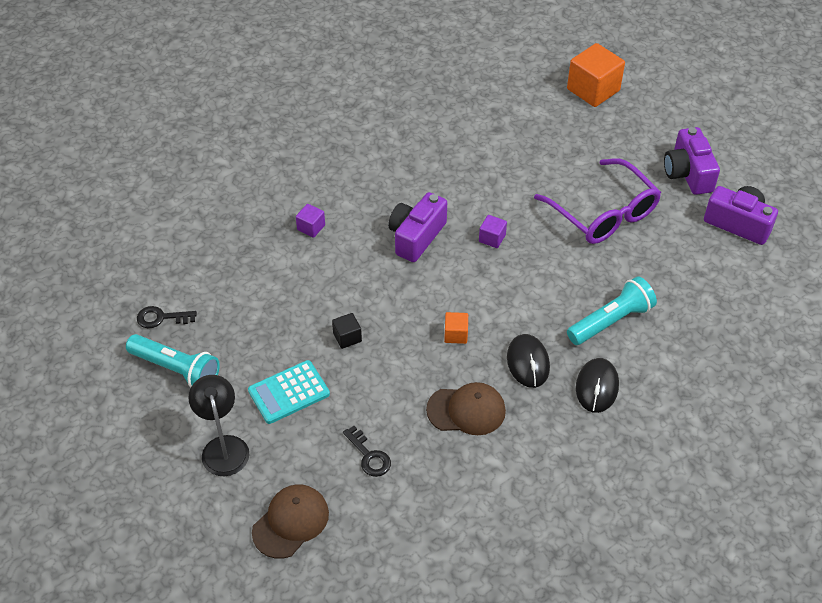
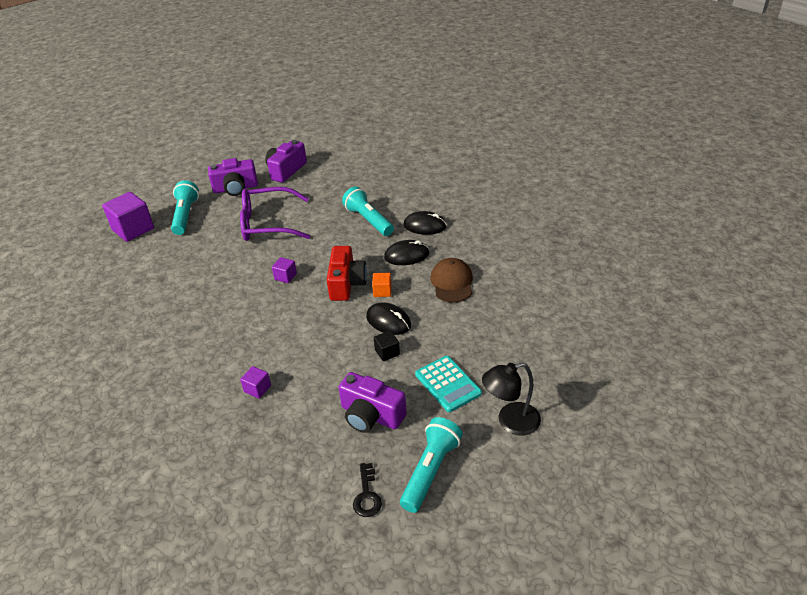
camera: 90 degrees left, 10 degrees down
(291, 522) = (570, 369): brown cap -> none
(369, 456) = (501, 330): black key -> none
(400, 339) = (388, 321): none -> black mouse
(416, 236) = (278, 318): purple camera -> purple camera (371, 415)
(473, 298) = (346, 284): none -> red camera
(593, 90) = (133, 229): orange cube -> purple cube
(603, 213) = (267, 224): purple glasses -> purple glasses turned 150 degrees counterclockwise
(622, 132) = (185, 216): none -> turquoise flashlight

